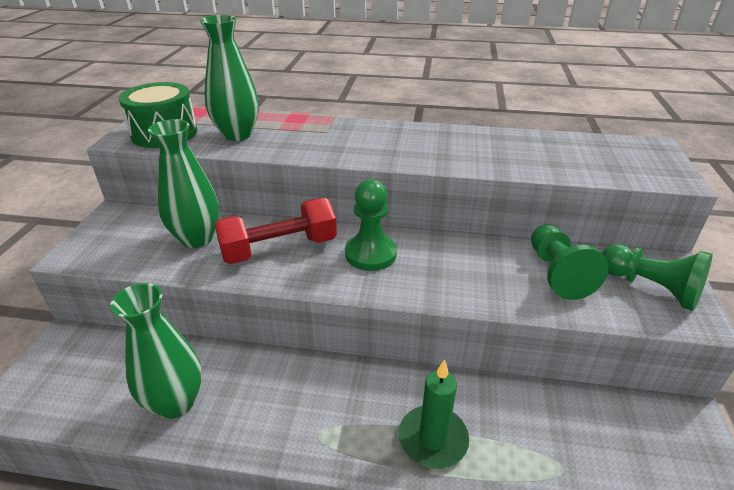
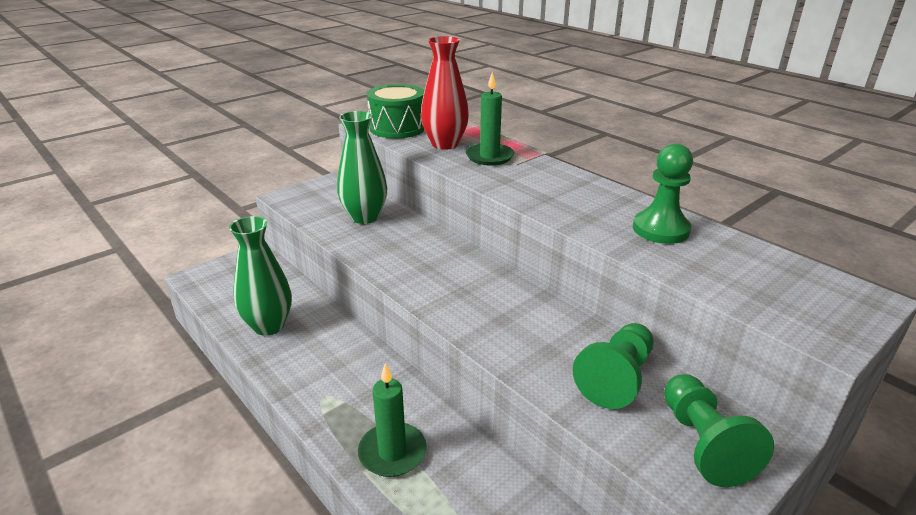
camera: 40 degrees right, 5 degrees down
(237, 134) = (445, 144): green vase -> red vase
(279, 249) = (408, 248): red dumbbell -> none
(295, 133) = (489, 157): none -> green candle
(370, 254) = (469, 282): green pawn -> green pawn (660, 229)

